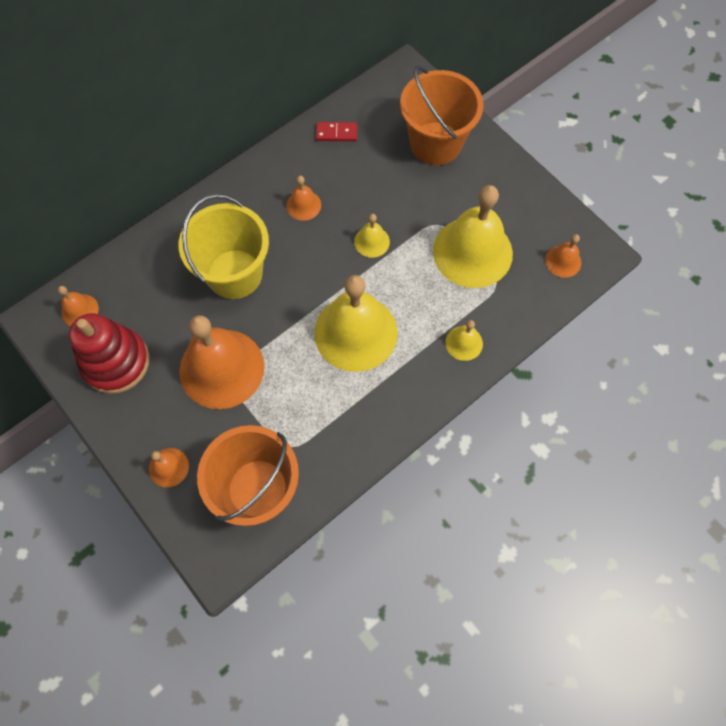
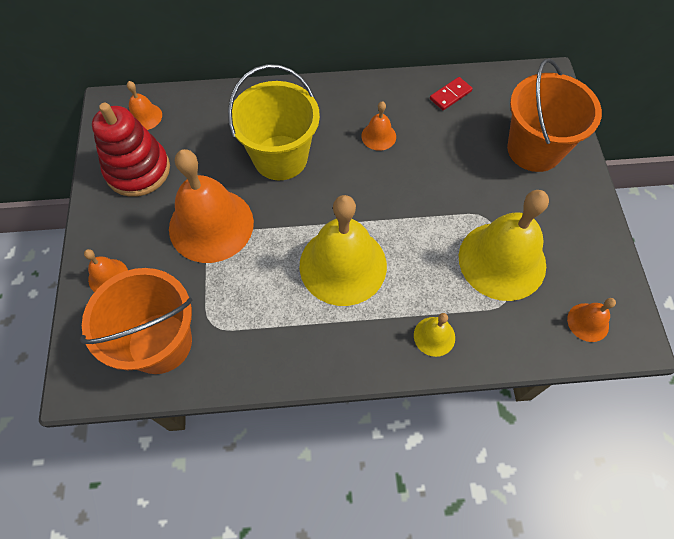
camera: 35 degrees right, 5 degrees down
(336, 133) = (450, 95): red domino -> red domino turned 75 degrees counterclockwise
(372, 241) = (415, 198): yellow bell -> none

